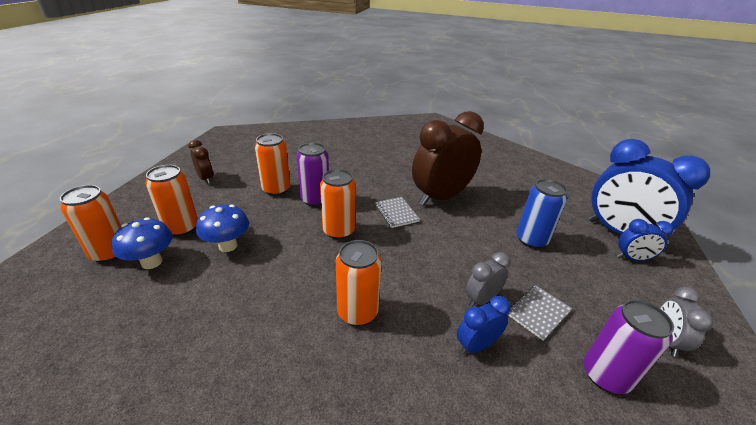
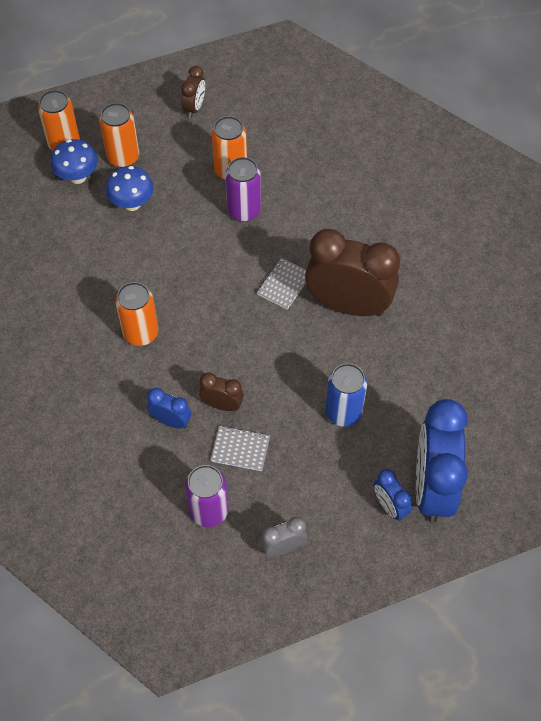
camera: 55 degrees right, 25 degrees up
(339, 231) = (217, 260): orange can -> none
(481, 299) = (222, 404): grey clock -> brown clock

